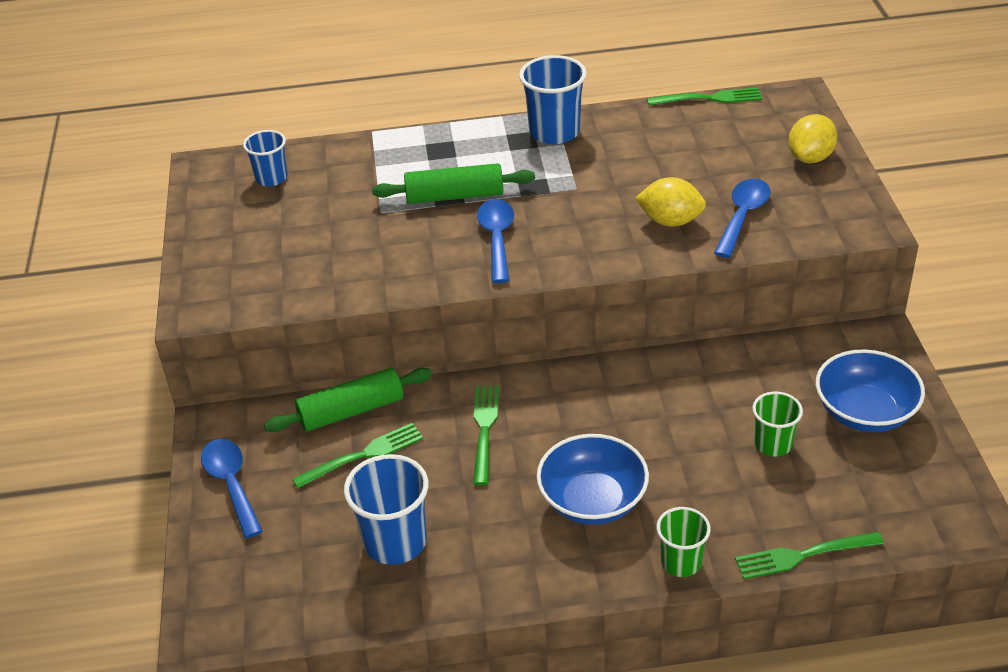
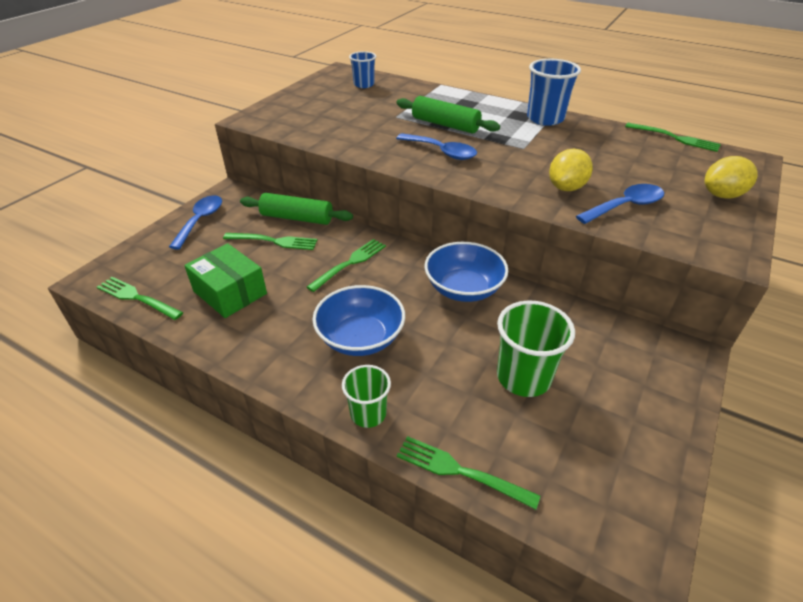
camera: 35 degrees right, 0 degrees up
(295, 614) = (137, 298): none -> green fork
(395, 542) = (230, 292): blue cup -> green box
(497, 238) = (442, 152): blue spoon -> blue spoon turned 90 degrees clockwise
(670, 221) = (566, 187): yellow lemon -> yellow lemon turned 75 degrees clockwise
(773, 444) = (523, 377): green cup -> green cup, size x1.60
(865, 412) = (623, 398): blue bowl -> blue bowl (463, 288)

